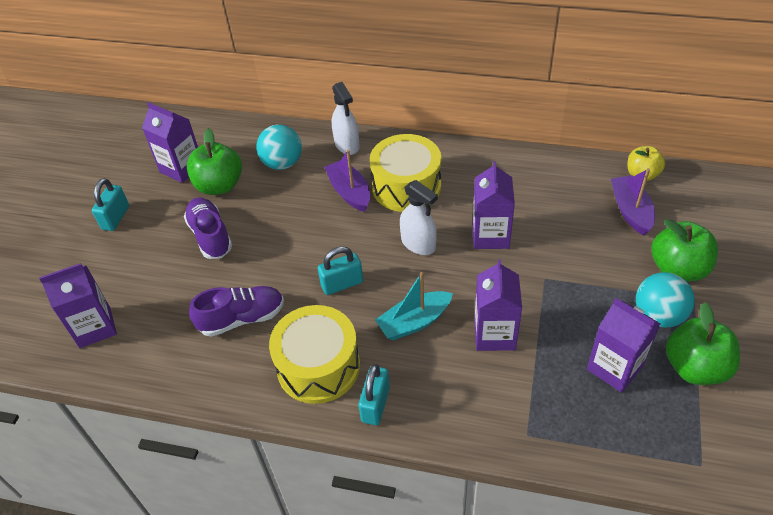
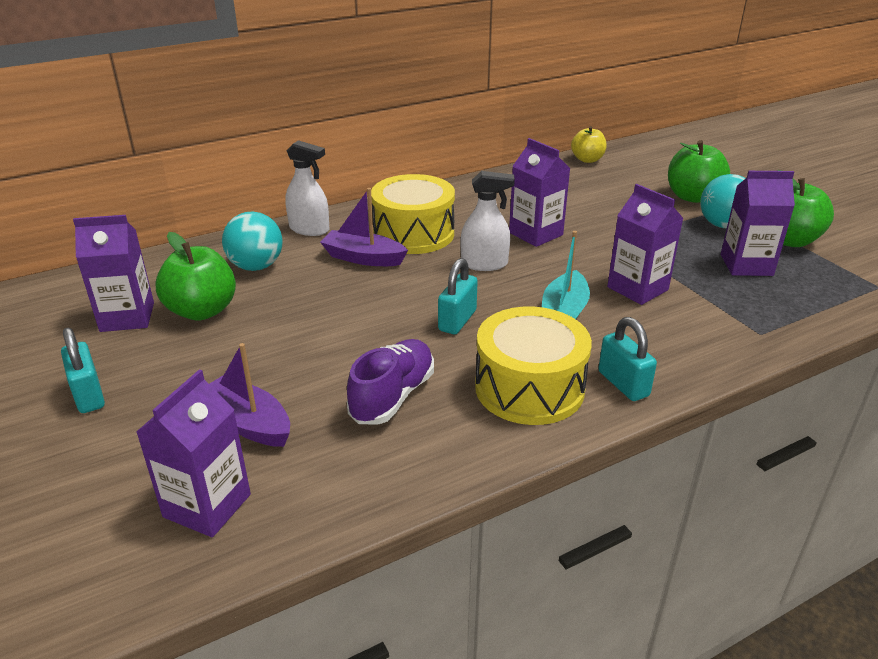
camera: 45 degrees left, 15 degrees down
(210, 236) = (252, 353): purple shoe -> none
(630, 211) = (612, 180): purple boat -> purple boat (248, 423)

